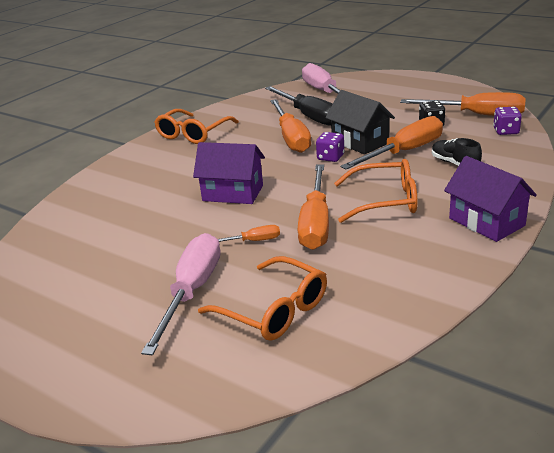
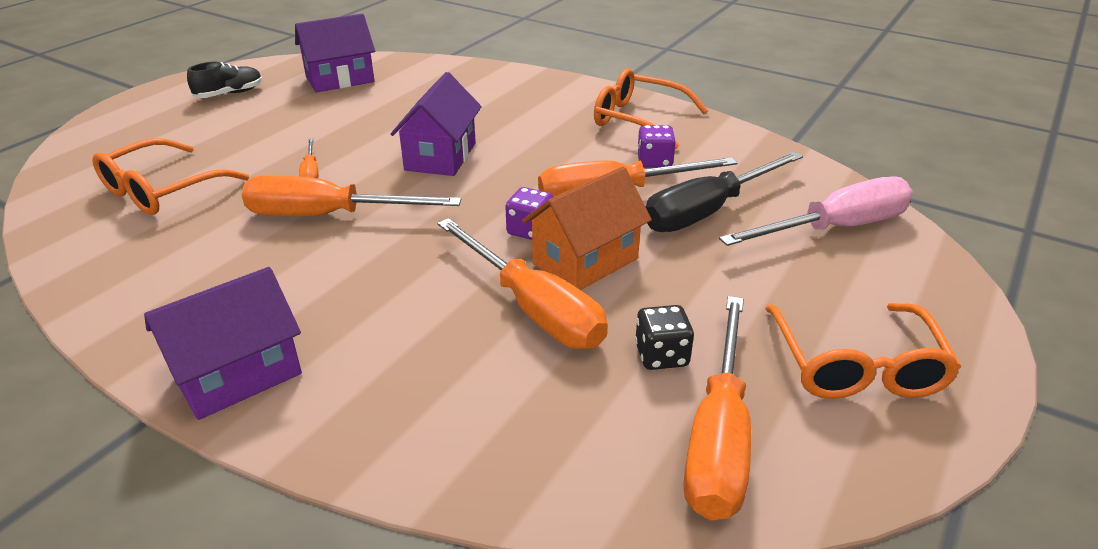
camera: 85 degrees right, 5 degrees up
(60, 260) = (340, 79): none -> purple house
(192, 292) = (233, 145): pink screwdriver -> none
(360, 142) = (585, 261): black house -> orange house
(384, 201) = (361, 275): orange glasses -> orange glasses (855, 365)
(454, 163) = (467, 366): black shoe -> black shoe (229, 94)
(506, 131) = (614, 474): purple dice -> purple dice (654, 162)

